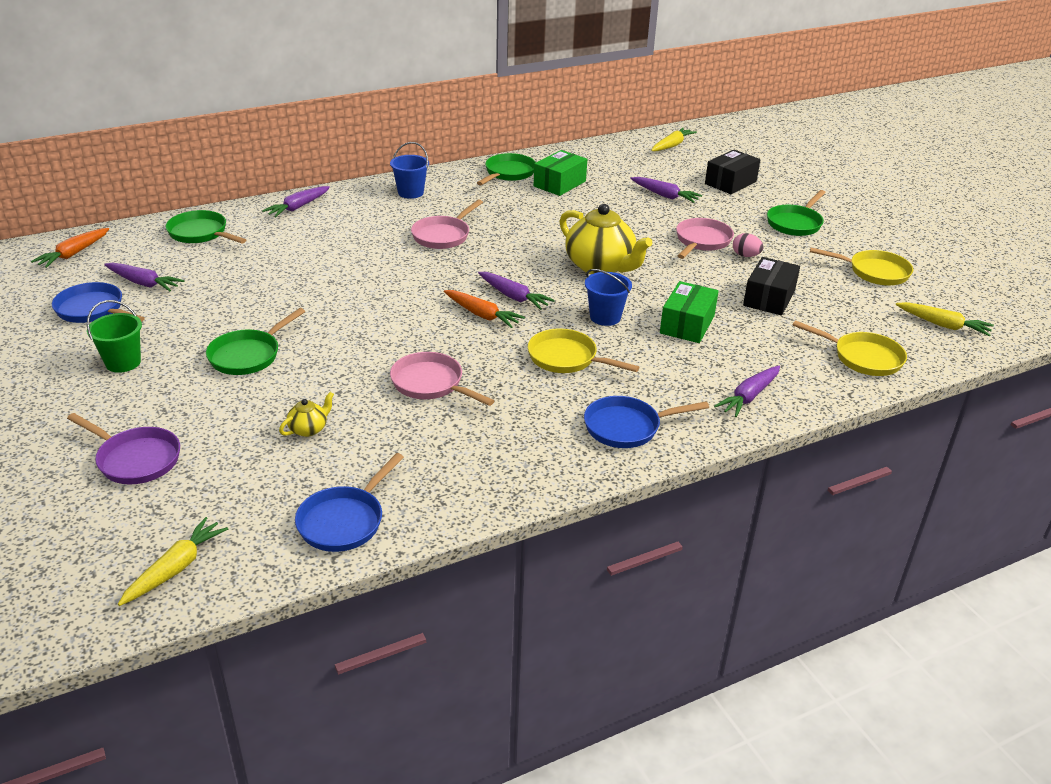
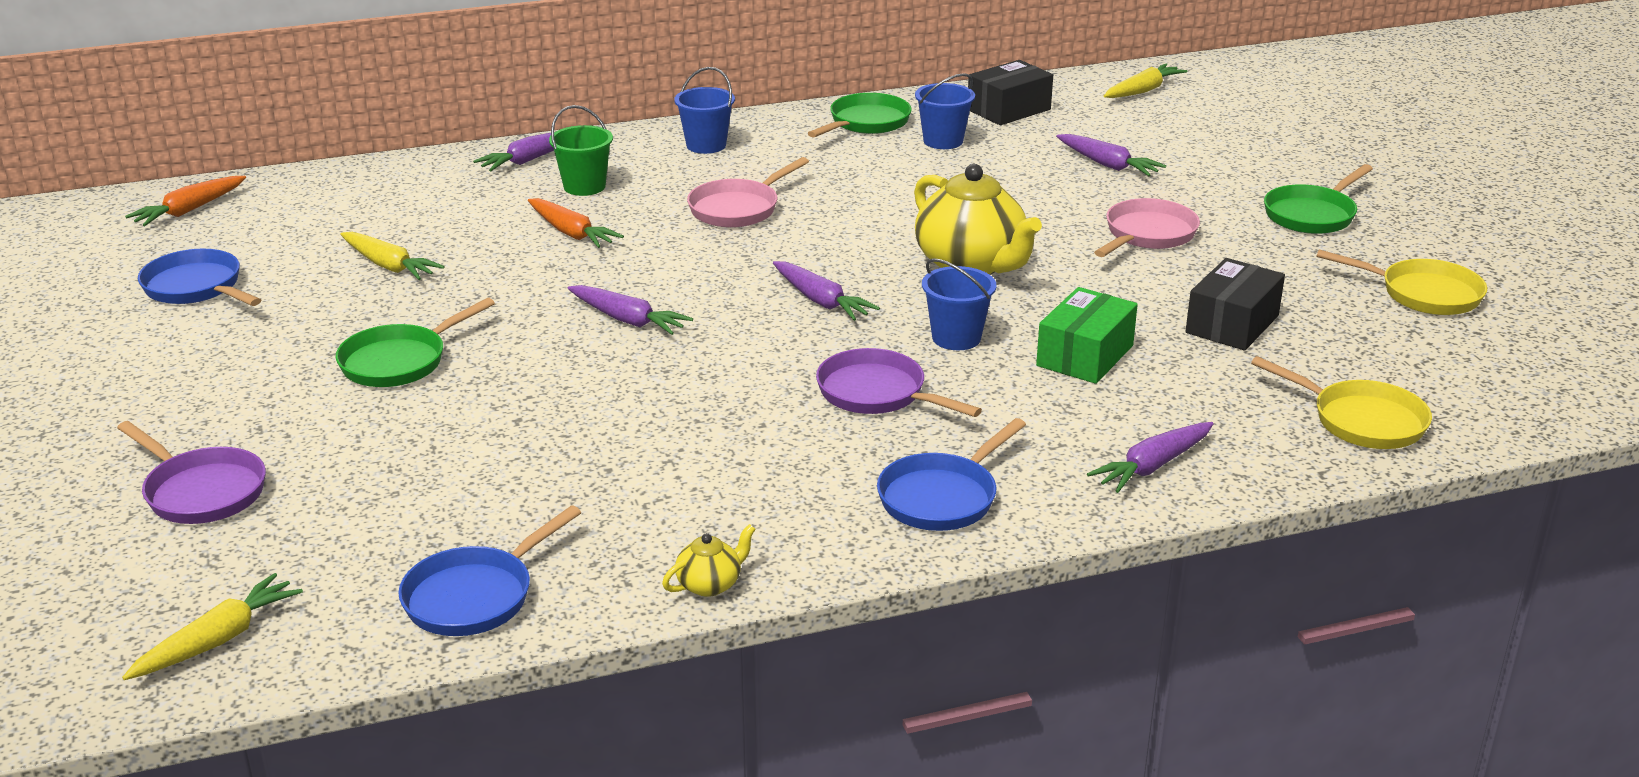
camera: 10 degrees right, 5 degrees down
(123, 362) = (219, 361): green bucket -> green bucket (584, 186)
(143, 283) = (277, 255): purple carrot -> purple carrot (628, 320)
(201, 233) = (377, 190): green pan -> none
(308, 429) = (458, 468): yellow teapot -> yellow teapot (710, 584)
(431, 384) = (658, 417): pink pan -> none
(482, 315) = (764, 324): orange carrot -> orange carrot (571, 233)
(559, 184) = (943, 141): green box -> blue bucket
(566, 358) = (877, 393): yellow pan -> purple pan
(627, 427) = (942, 497): blue pan -> blue pan turned 45 degrees counterclockwise
(730, 183) = (1223, 150): black box -> black box (1009, 110)
(745, 255) = (1213, 259): pink egg -> none
(943, 325) = (1516, 380): yellow carrot -> yellow carrot (389, 266)

